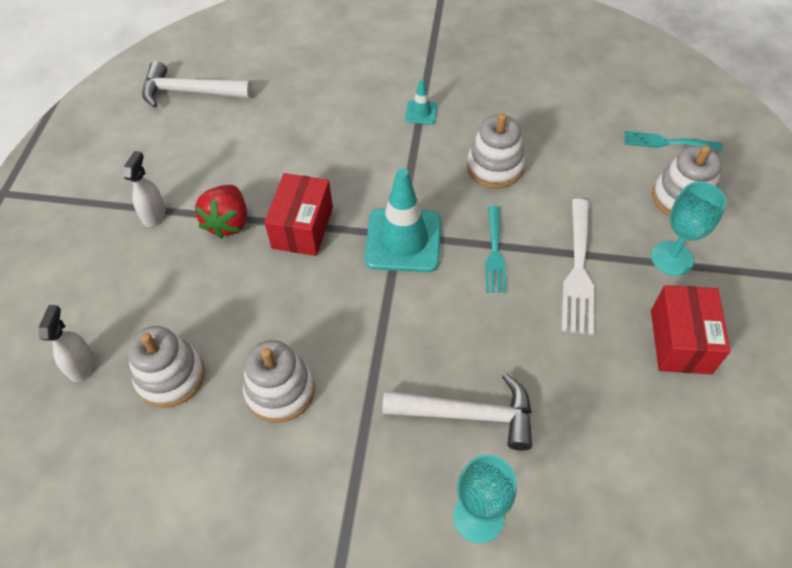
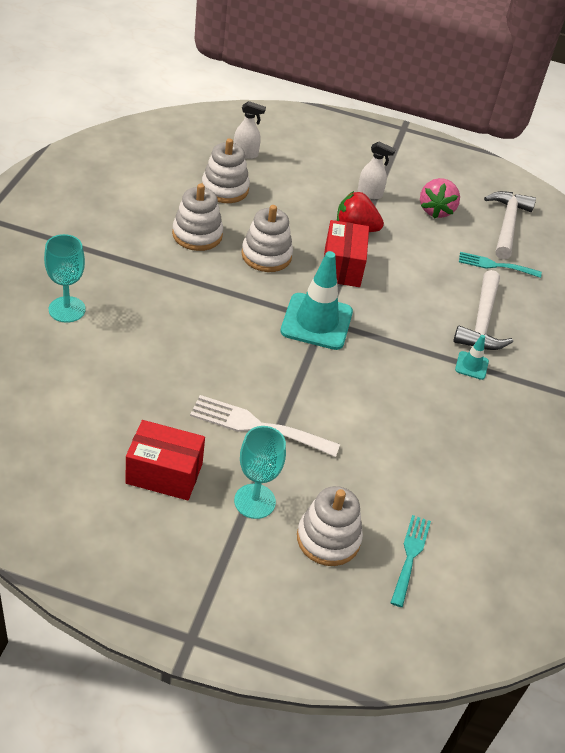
camera: 90 degrees right, 10 degrees down
(176, 151) = (436, 210): none -> pink strawberry
(302, 227) = (342, 267): red box -> red box turned 75 degrees clockwise
(468, 414) = (144, 323): white hammer -> white hammer (482, 322)
(495, 167) = (392, 401): white stacking toy -> white stacking toy (266, 255)
(495, 253) = (290, 375): turquoise fork -> turquoise fork (495, 265)

